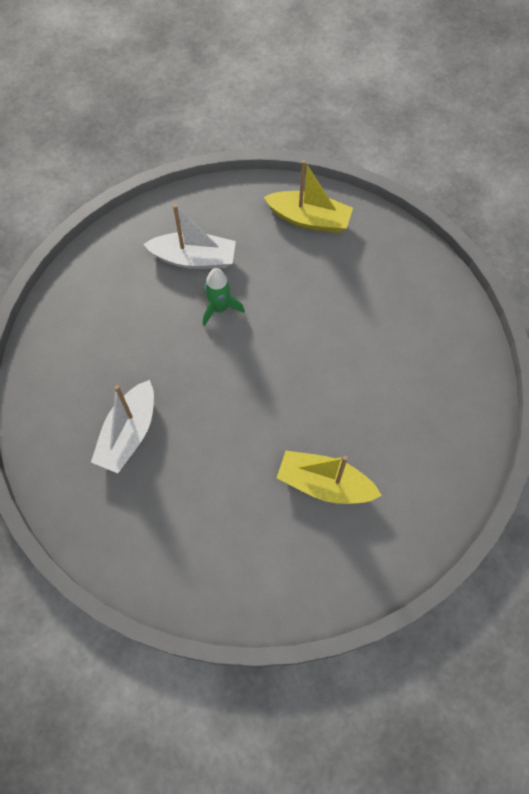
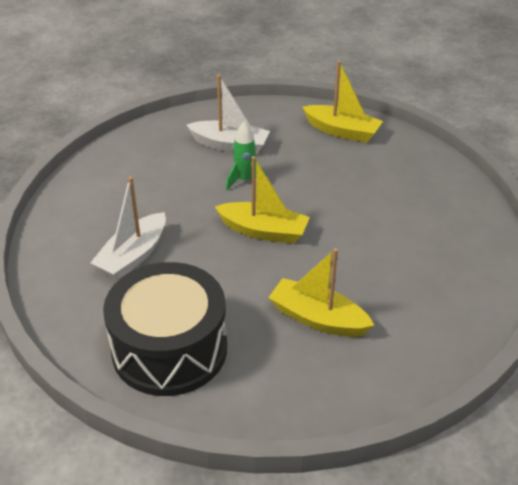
camera: 10 degrees right, 25 degrees down
(192, 545) = (169, 349): none -> black drum
(252, 378) = (263, 231): none -> yellow boat

